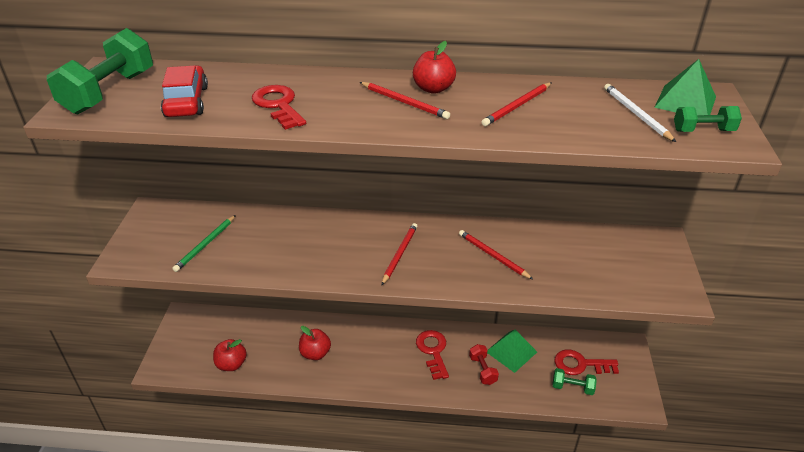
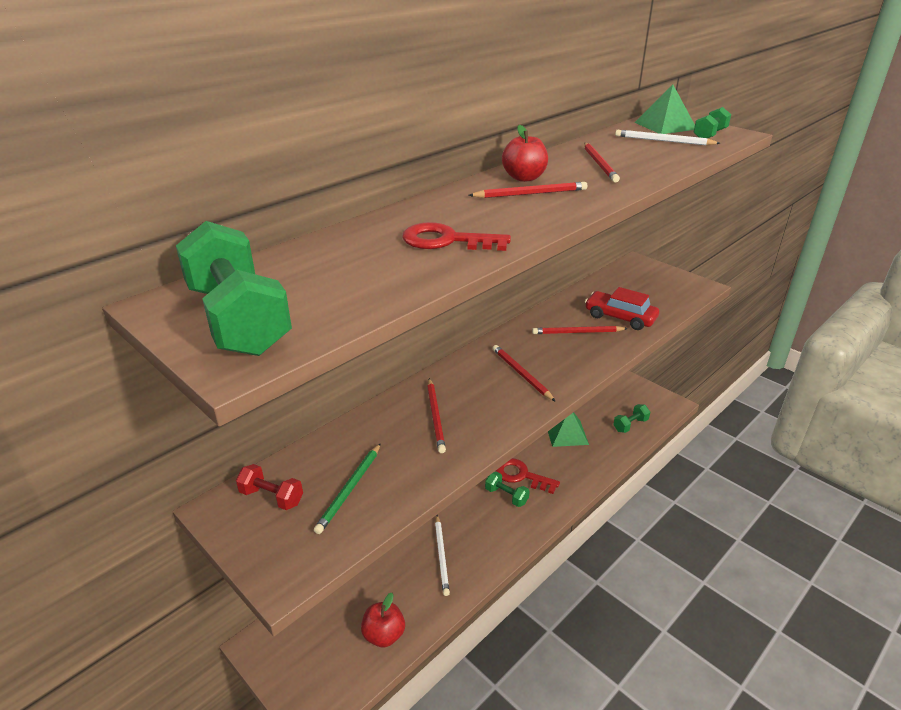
camera: 50 degrees left, 5 degrees down
(187, 101) = (354, 281): red car -> red car (620, 317)
(205, 245) = (350, 489): green pencil -> green pencil turned 45 degrees clockwise
(307, 241) = (435, 416): none -> red pencil
(315, 353) = (441, 556): red apple -> white pencil
(403, 355) = (506, 496): none -> green dumbbell
(483, 370) = (570, 459): red dumbbell -> red dumbbell (271, 497)
(580, 364) = (612, 408): red key -> none

